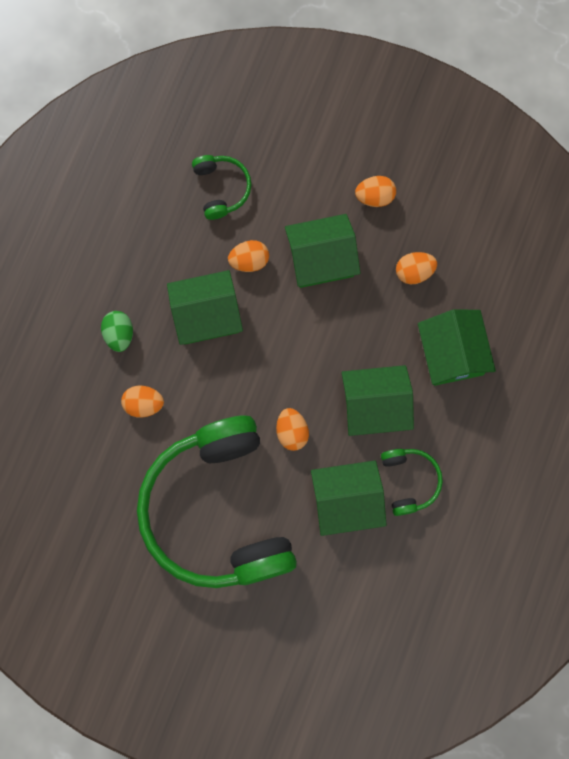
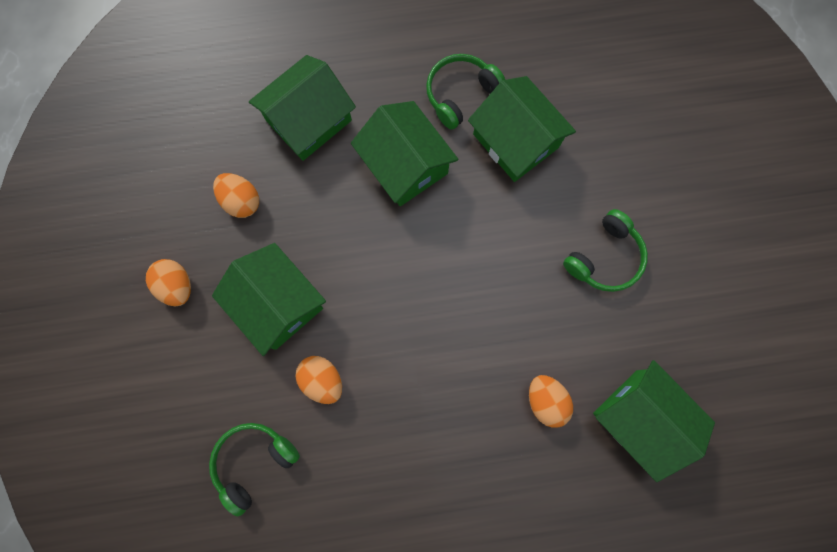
camera: 120 degrees left, 0 degrees up
(119, 334) = (487, 476): green egg -> none
(206, 314) = (409, 391): green house -> green house (640, 418)
(218, 510) = (604, 257): green headphones -> green headphones, size x0.41
(292, 432) = (481, 230): orange egg -> none

